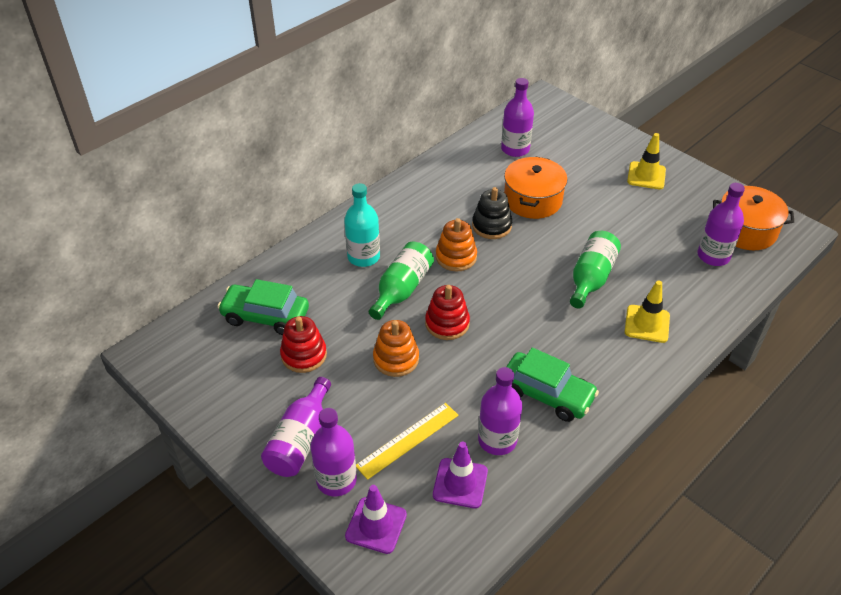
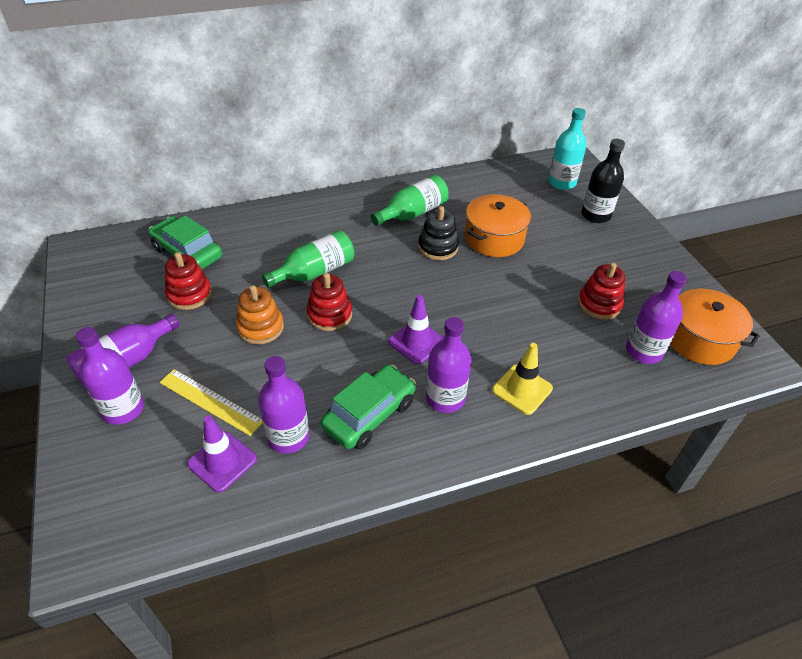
camera: 25 degrees right, 0 degrees up
(363, 257) = (305, 234): turquoise bottle -> turquoise bottle (561, 183)
(376, 525) = (119, 465): purple traffic cone -> purple traffic cone (417, 342)
(407, 440) = (210, 401): yellow ruler -> yellow ruler turned 45 degrees clockwise
(456, 257) = (384, 262): orange stacking toy -> none
(515, 149) = (511, 191): purple bottle -> purple bottle (445, 398)
(547, 394) = (369, 414): green car -> green car turned 105 degrees counterclockwise
(591, 278) = (497, 326): green bottle -> green bottle (412, 213)
(600, 148) = (596, 215): none -> black bottle
(646, 176) = (625, 253): yellow traffic cone -> none
(656, 228) = (599, 304): none -> red stacking toy

